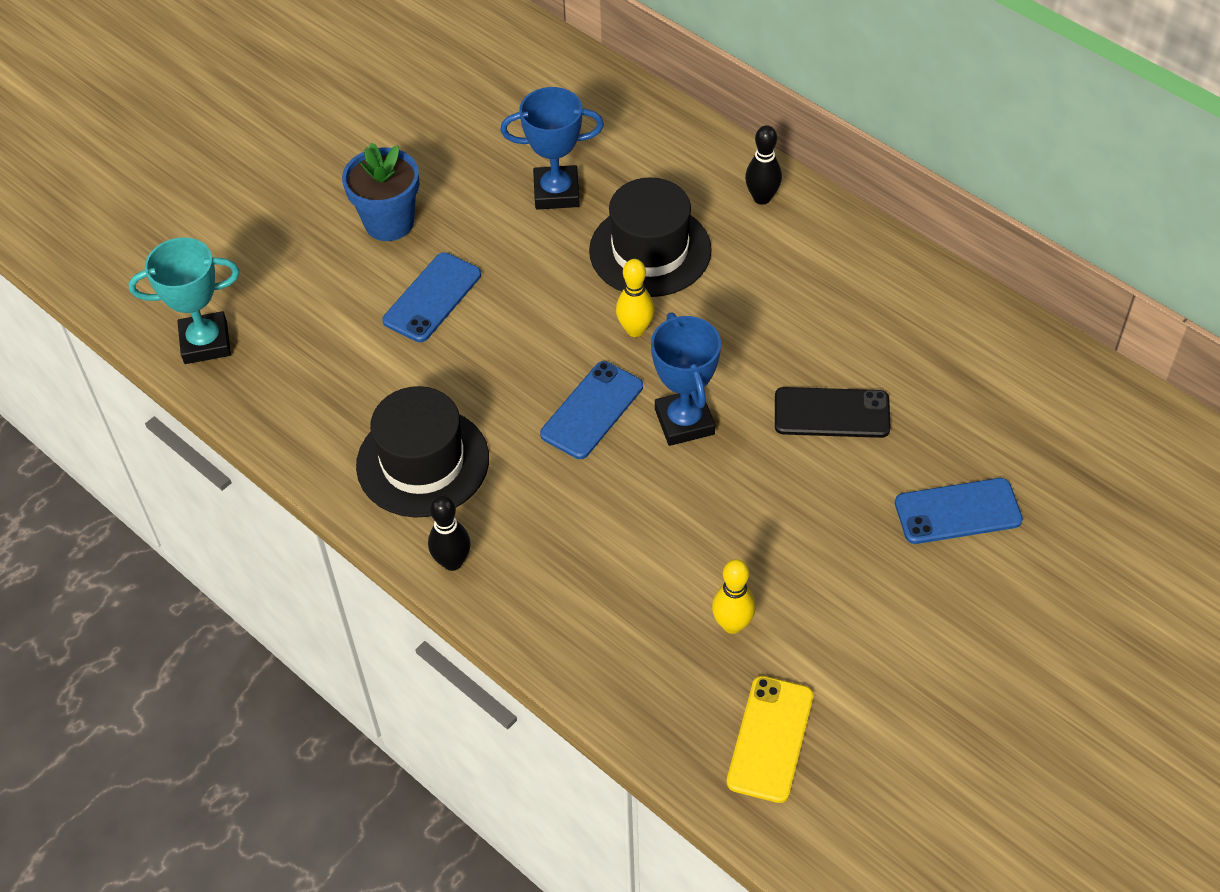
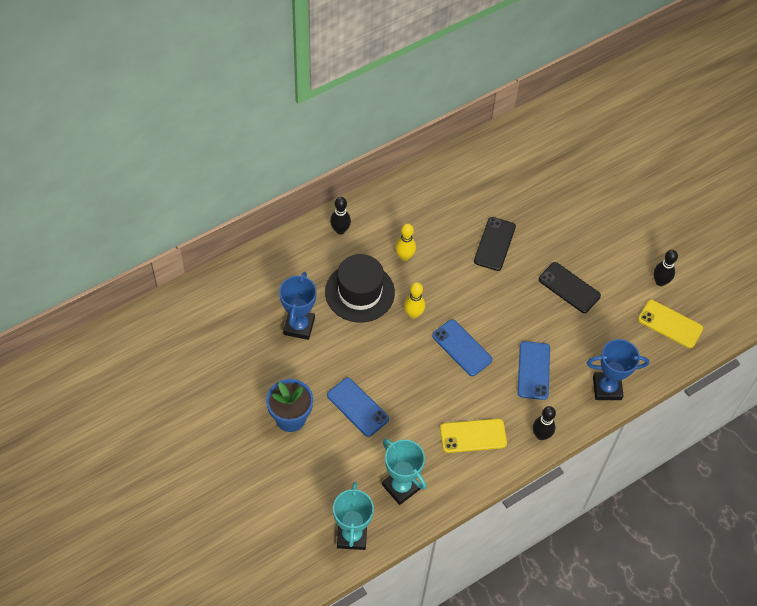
camera: 80 degrees left, 5 degrees up
(303, 385) = (401, 487): none -> turquoise trophy
(423, 462) = (473, 436): black hat -> yellow phone
(684, 422) = (481, 308): blue trophy -> blue trophy (607, 388)
(732, 624) = (606, 321): yellow bowling pin -> yellow bowling pin (404, 256)
(784, 548) = (569, 288): none -> black phone
(866, 704) = (660, 282): none -> black bowling pin
(958, 512) = (566, 213): blue phone -> blue phone (533, 370)

